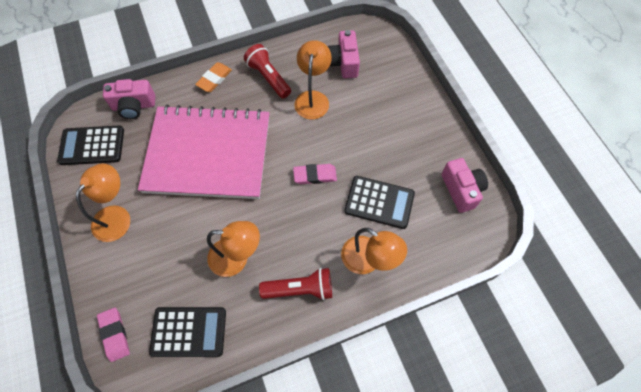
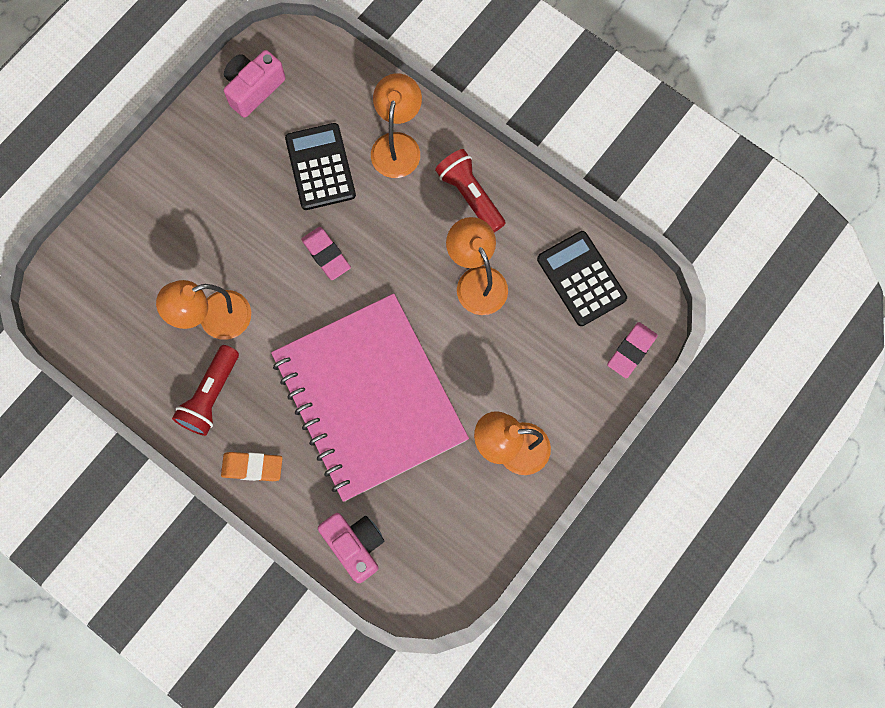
camera: 120 degrees left, 10 degrees up
(92, 146) = (442, 555): black calculator -> none
(344, 63) = (132, 311): pink camera -> none

